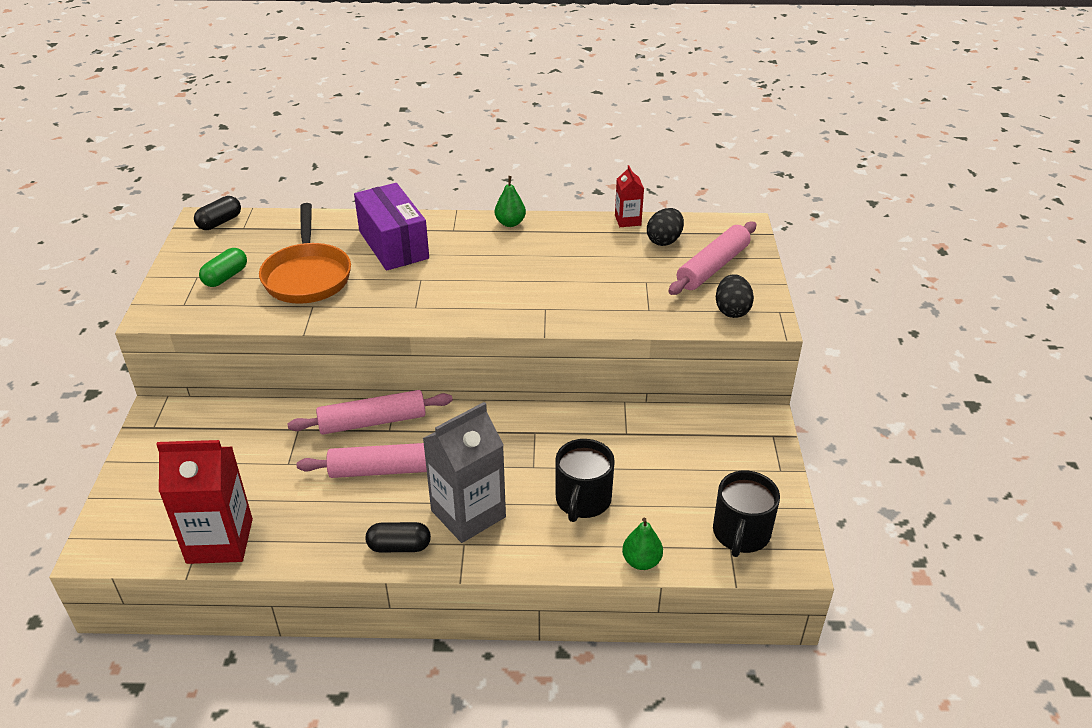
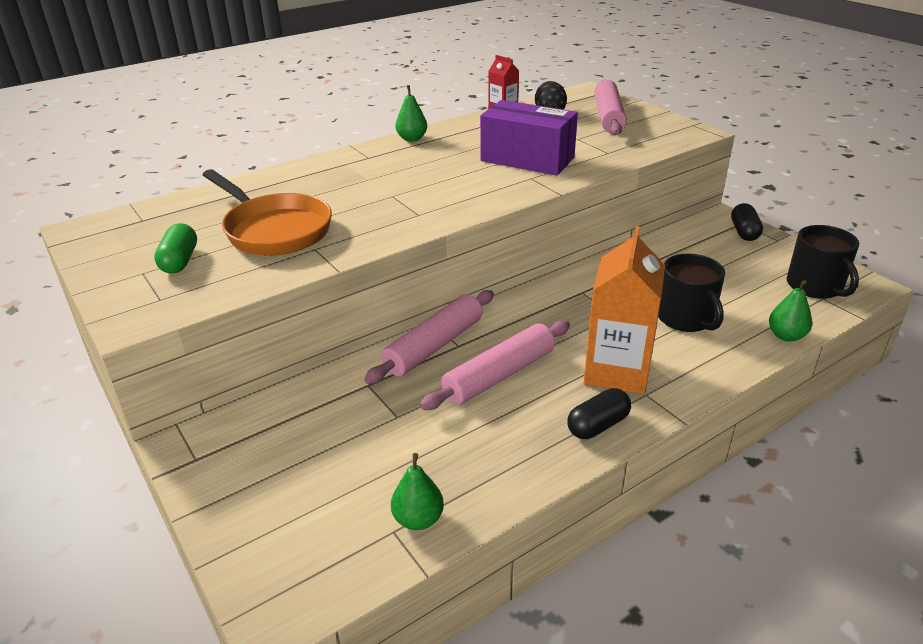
camera: 35 degrees left, 5 degrees down
(220, 222) = (106, 224): black capsule -> black capsule (744, 232)
(220, 541) = (418, 519): red carton -> green pear
(393, 245) = (328, 182): purple box -> purple box (527, 159)
(468, 514) = (617, 371): grey carton -> orange carton
(732, 310) = (663, 134): black egg -> none

